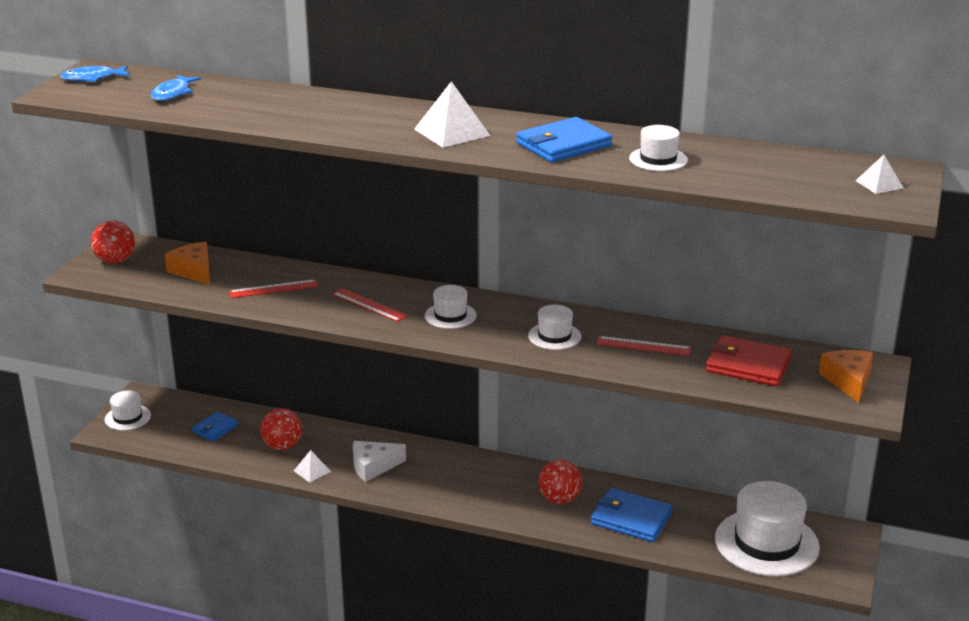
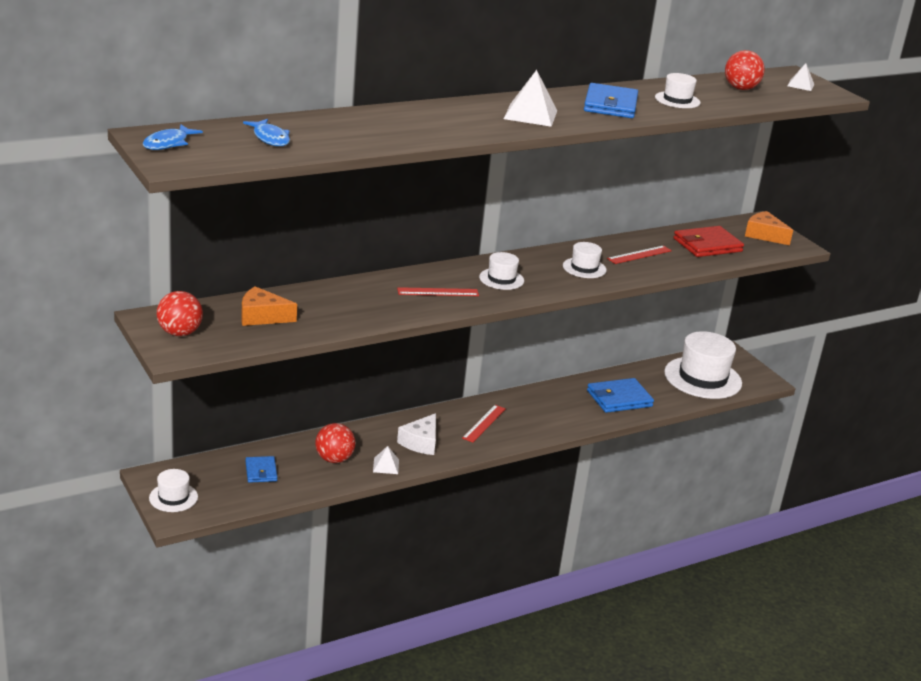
camera: 50 degrees left, 0 degrees up
(273, 289) = (350, 306): red ruler -> red ruler (484, 423)
(559, 499) = (564, 406): red ball -> red ball (740, 88)

